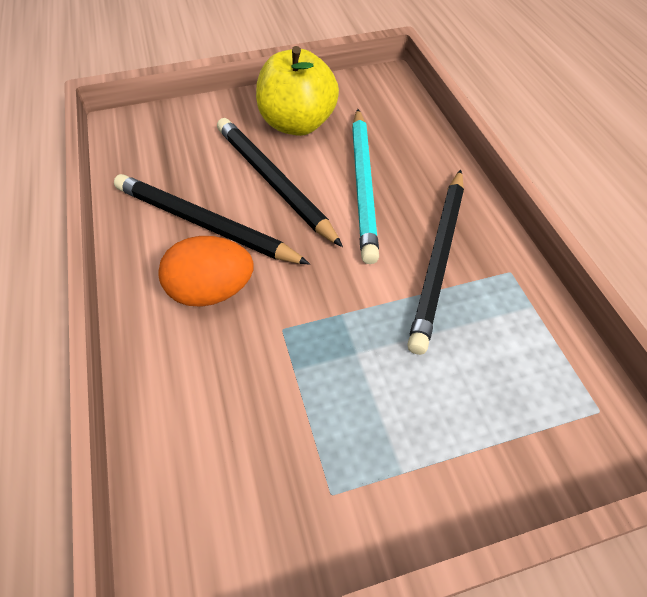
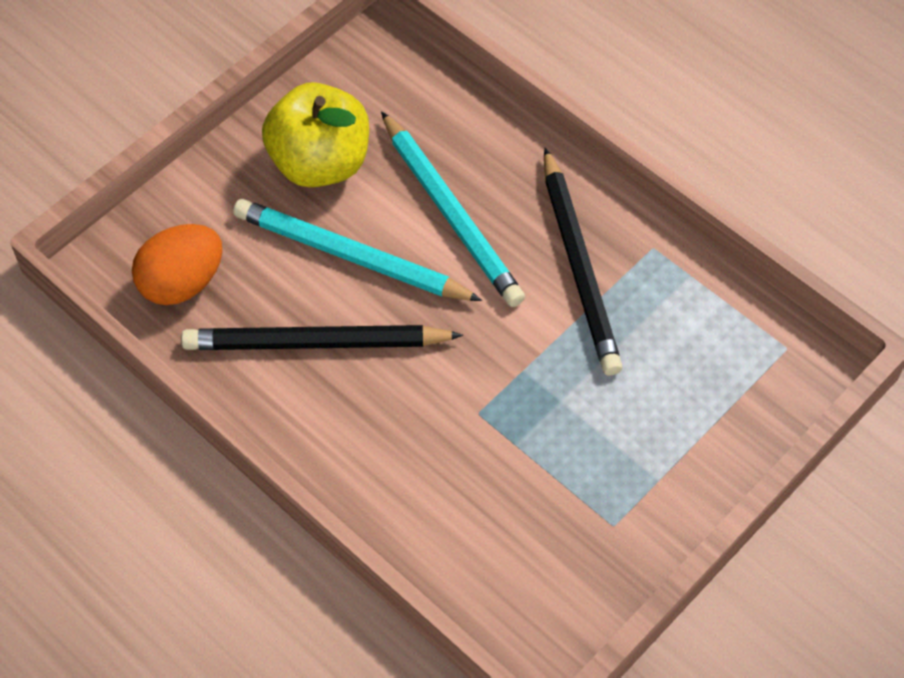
camera: 30 degrees left, 5 degrees up
(211, 291) = (383, 411): orange egg -> orange egg (182, 283)
(273, 182) = (351, 256): black pencil -> turquoise pencil

